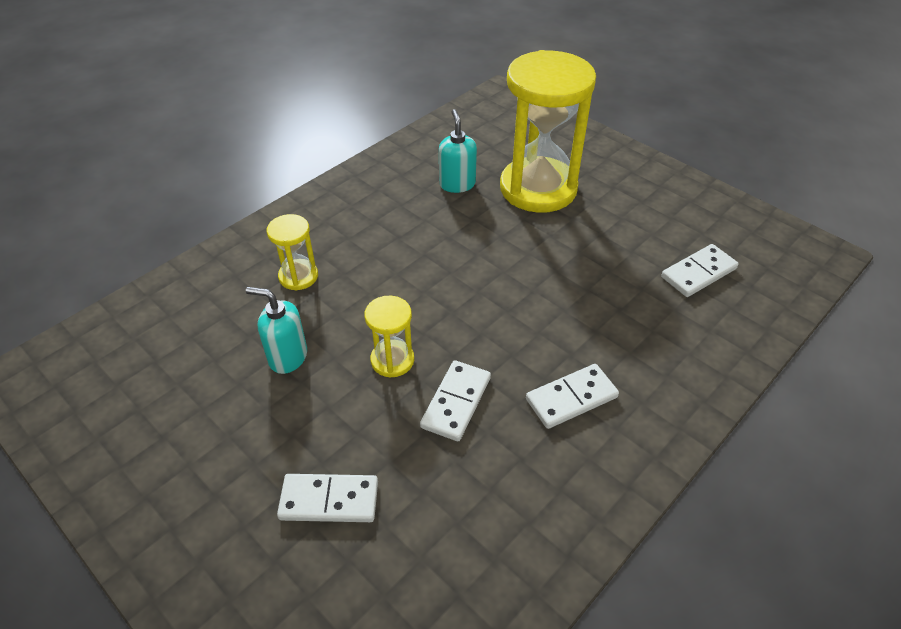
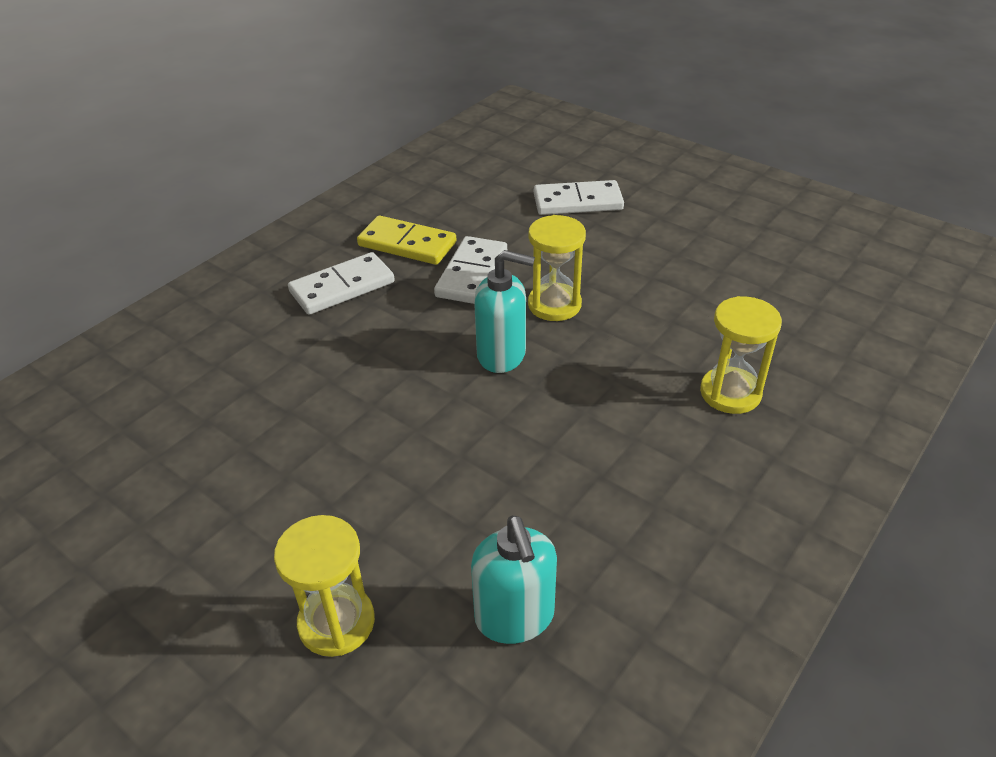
camera: 175 degrees right, 5 degrees down
(287, 357) = (682, 297): turquoise soap dispenser -> turquoise soap dispenser (502, 355)
(516, 450) = (407, 244): none -> yellow domino
(538, 188) = (336, 622): yellow hourglass -> yellow hourglass, size x0.45
(698, 273) = (100, 454): white domino -> none

